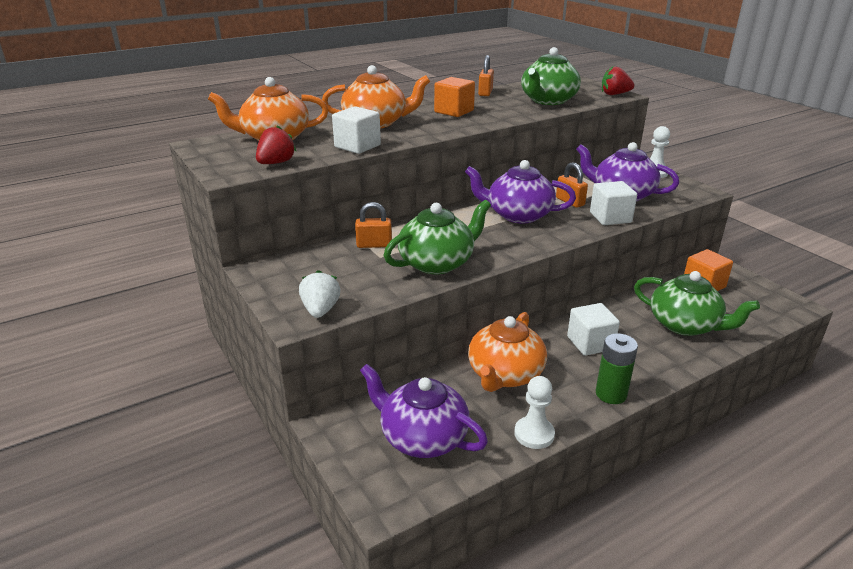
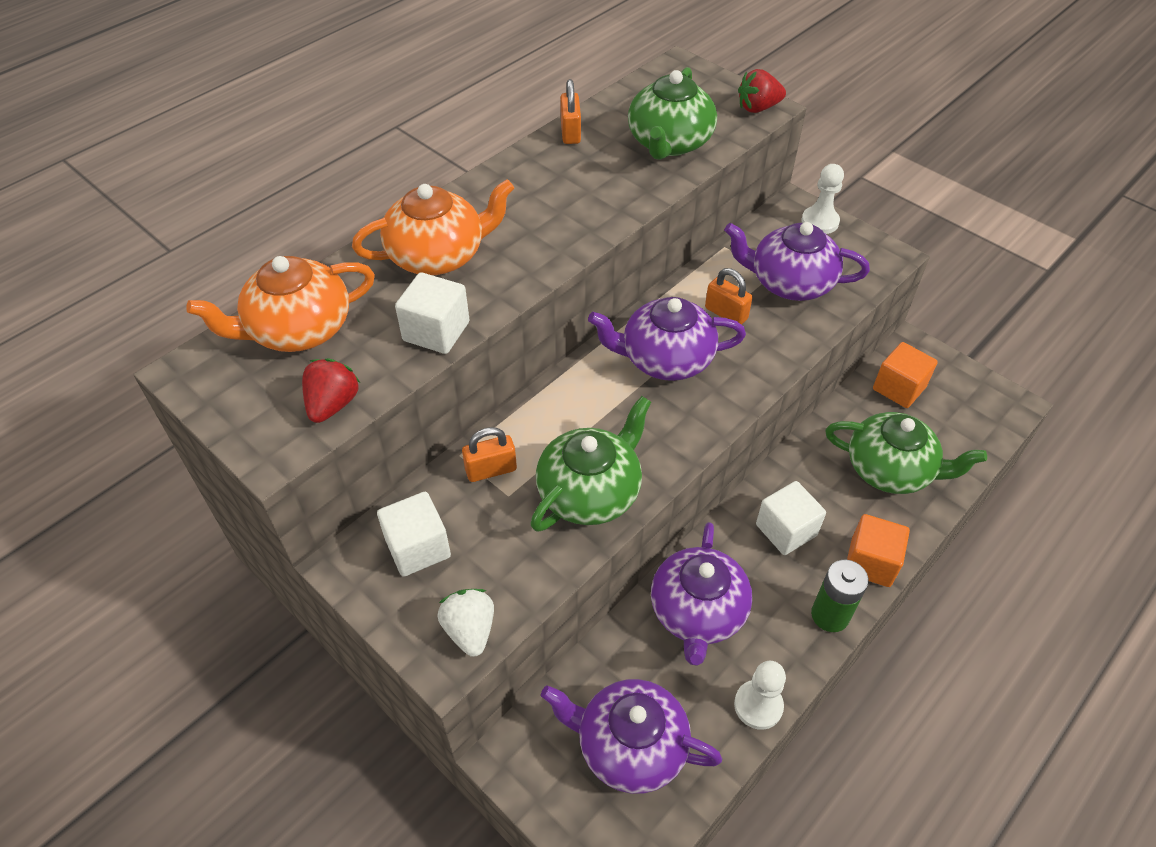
camera: 15 degrees left, 20 degrees up
(454, 111) = (542, 199): orange cube -> orange cube (870, 562)
(504, 374) = (697, 612): orange teapot -> purple teapot
(610, 217) = (787, 341): white cube -> white cube (418, 547)

